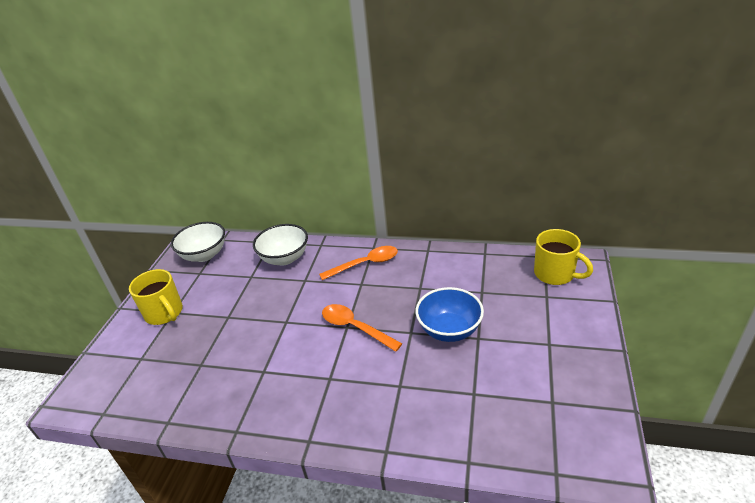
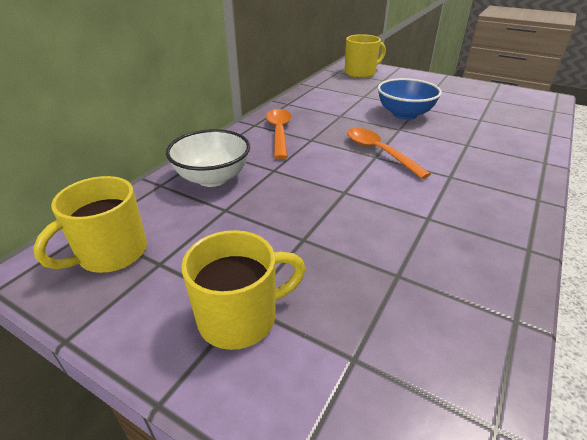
camera: 75 degrees left, 0 degrees up
(204, 255) = (111, 254): white bowl -> yellow mug
(355, 327) = (379, 152): orange spoon -> orange spoon turned 90 degrees clockwise

